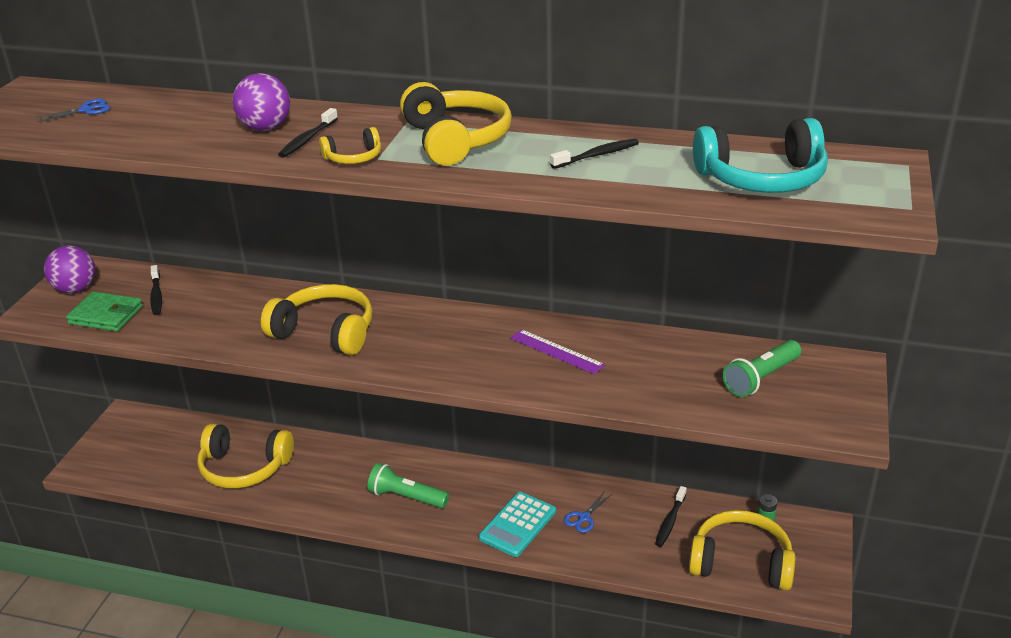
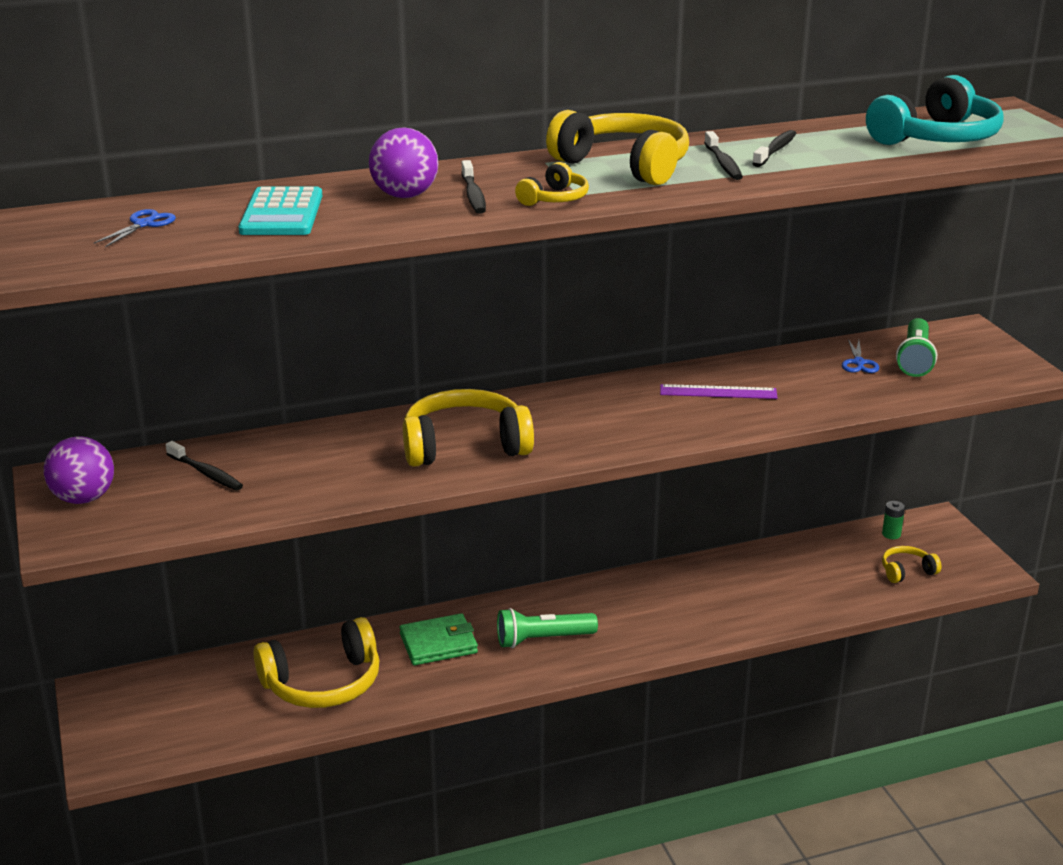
camera: 35 degrees left, 5 degrees down
(106, 315) = (171, 510): green wallet -> green wallet (438, 643)
(518, 525) = (682, 619): turquoise calculator -> turquoise calculator (282, 213)
(584, 518) = (735, 590): blue scissors -> blue scissors (859, 363)
(670, 521) = (813, 563): black toothbrush -> black toothbrush (723, 163)
(741, 562) = (906, 571): yellow headphones -> yellow headphones, size x0.50

